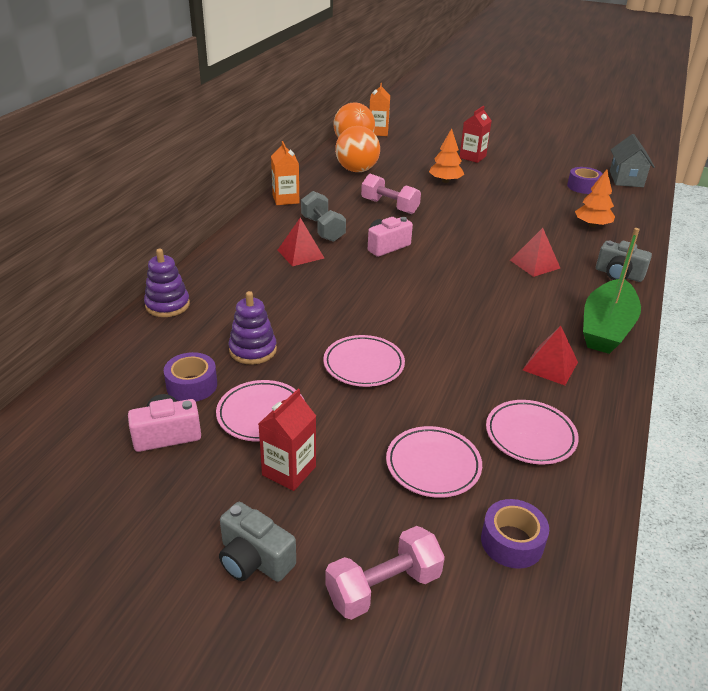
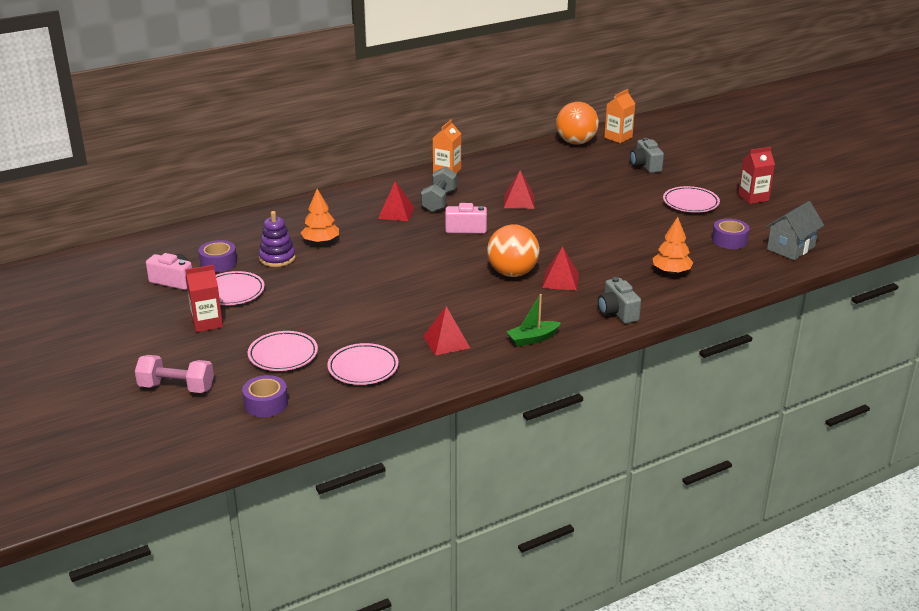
camera: 40 degrees right, 5 degrees down
(167, 305) = (266, 215): purple stacking toy -> none
(254, 559) = (138, 349): grey camera -> grey camera (645, 166)
(357, 170) = (541, 165): orange ball -> orange ball (512, 273)
(363, 365) = (328, 292): pink plate -> pink plate (690, 203)
(389, 206) = (519, 201): pink dumbbell -> red pyramid
(445, 181) = (603, 196): orange tree -> orange tree (320, 241)
(472, 157) = (668, 184): red carton -> red carton (753, 197)
(606, 328) = (532, 339): green boat -> green boat, size x0.53

